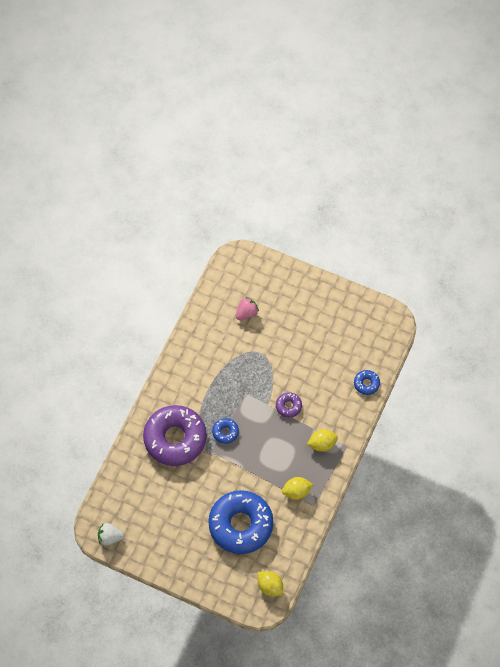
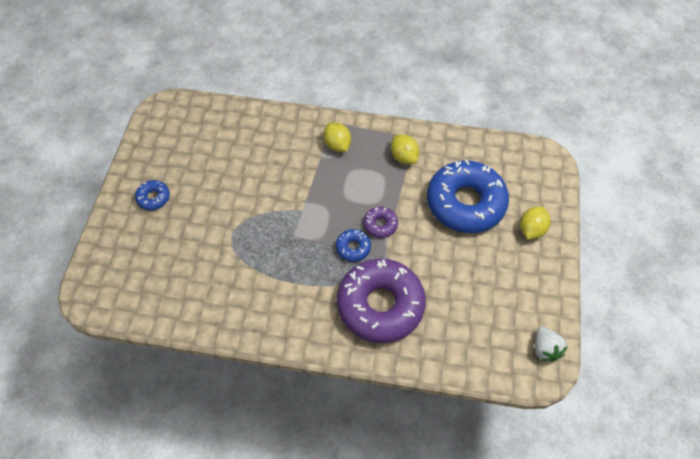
camera: 105 degrees left, 5 degrees down
(246, 313) = (176, 264): pink strawberry -> none
(270, 586) = (524, 158): yellow lemon -> yellow lemon (531, 229)
(288, 406) = (298, 188): purple donut -> purple donut (380, 224)
(366, 384) = (250, 118): blue donut -> blue donut (153, 198)

